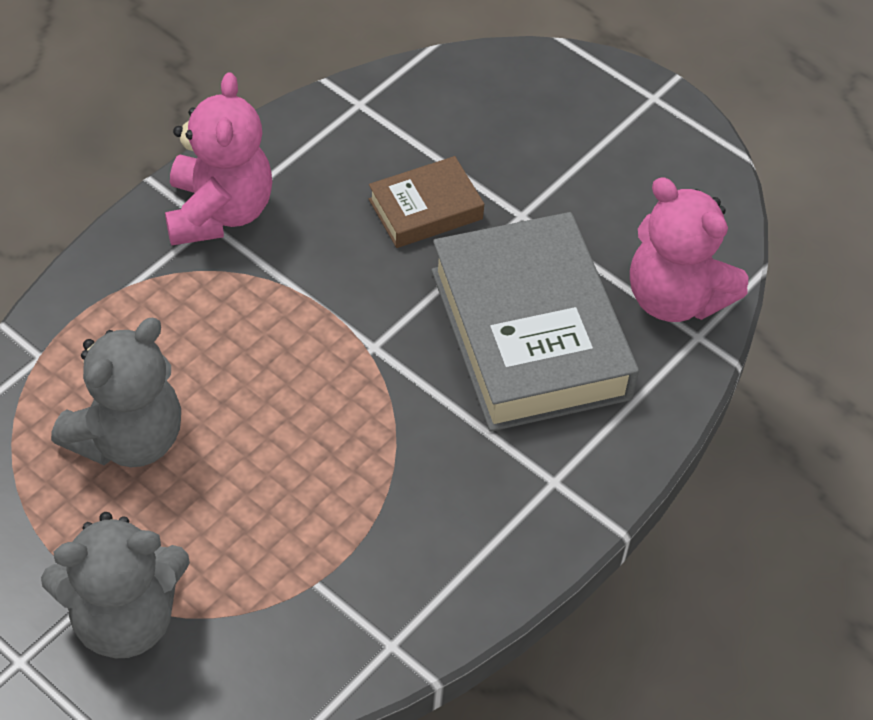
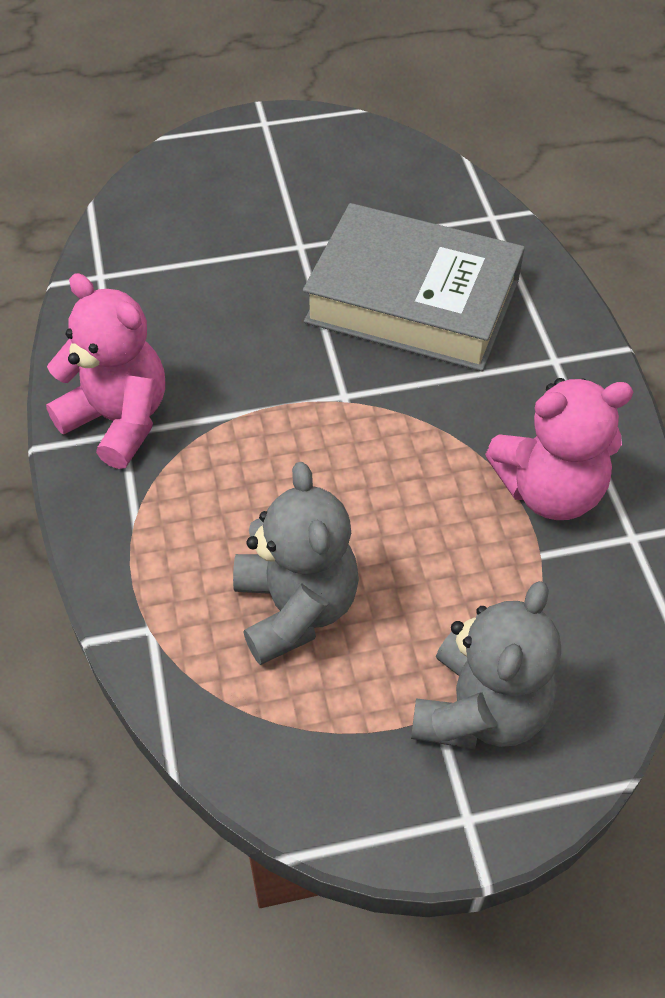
camera: 50 degrees left, 0 degrees up
(425, 209) = (242, 294): brown book -> none
(675, 298) = (449, 209): pink teddy bear -> pink teddy bear (549, 491)

